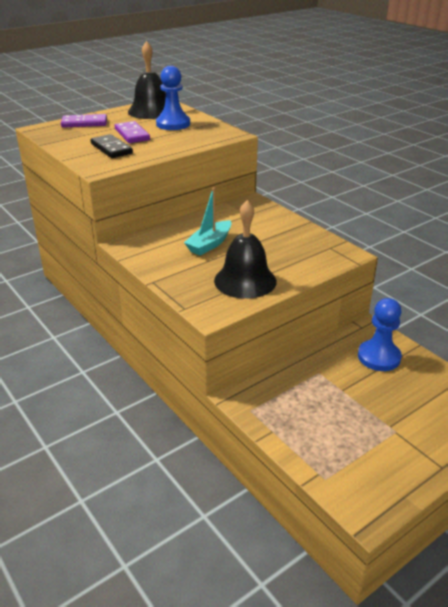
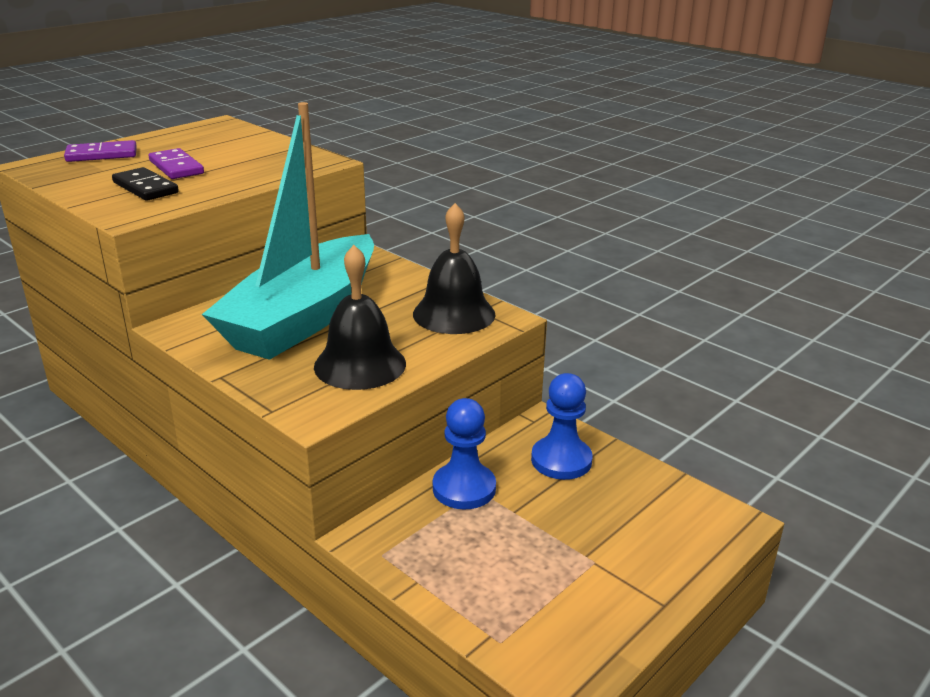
camera: 10 degrees left, 5 degrees down
(151, 111) = (203, 135): black bell -> black bell (454, 314)
(173, 124) = (238, 151): blue pawn -> blue pawn (464, 488)
(209, 244) = (304, 318): turquoise boat -> turquoise boat, size x2.41

